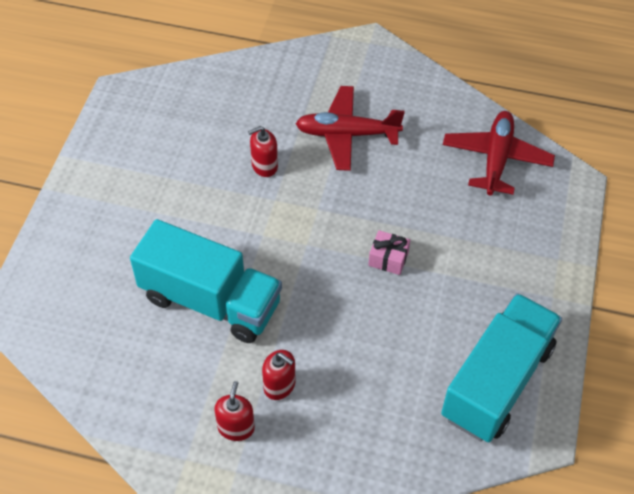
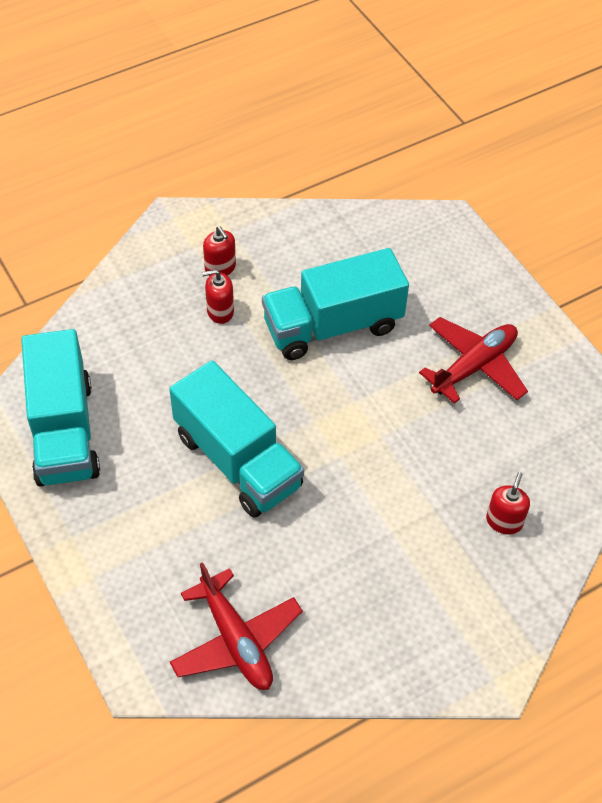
camera: 135 degrees right, 0 degrees up
(264, 166) = (425, 458): red soap dispenser -> red soap dispenser (504, 521)
(347, 134) = (394, 548): red plane -> red plane (474, 366)
(388, 259) = (237, 460): pink gift -> turquoise truck

